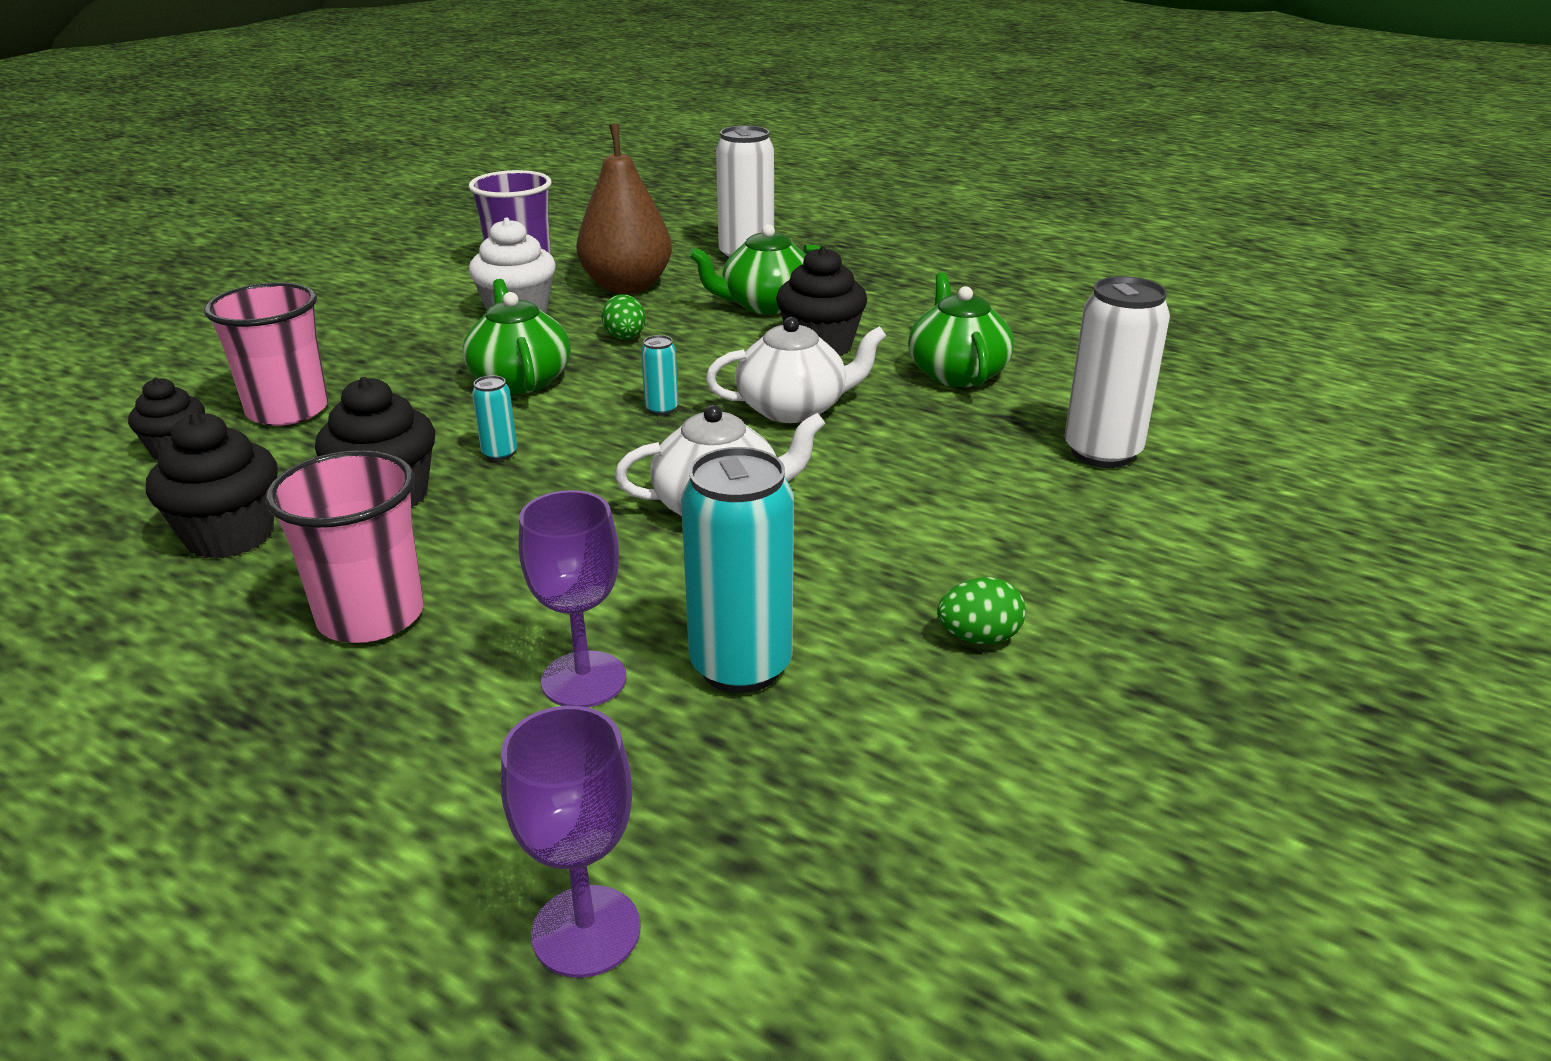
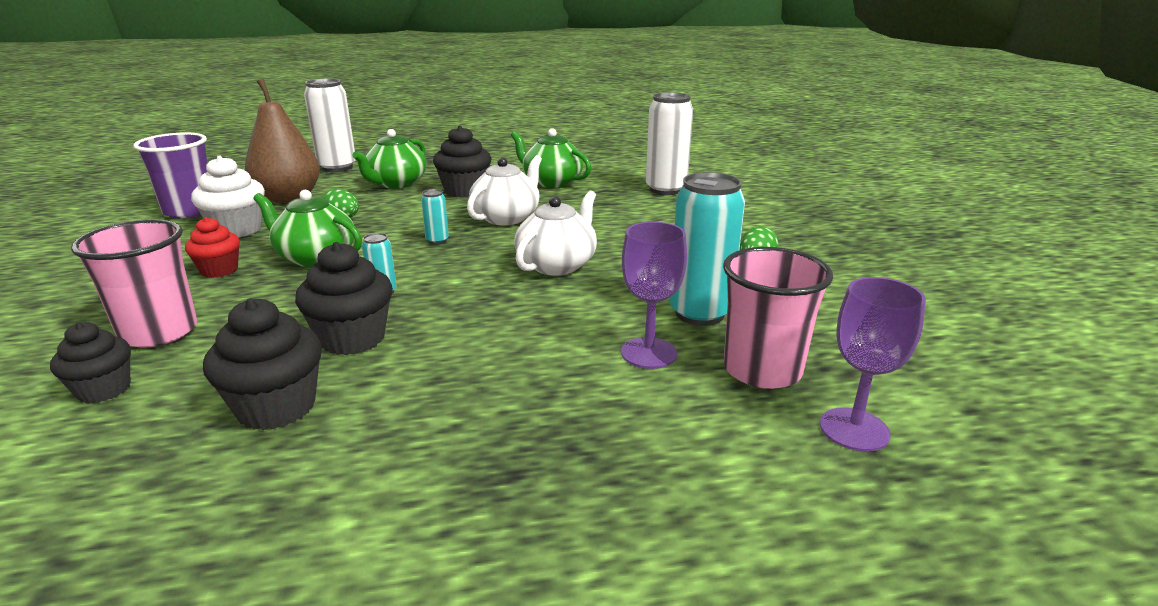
camera: 45 degrees left, 5 degrees down
(371, 616) = (477, 390): pink cup -> pink cup (762, 370)
(428, 359) = (219, 270): none -> red cupcake

